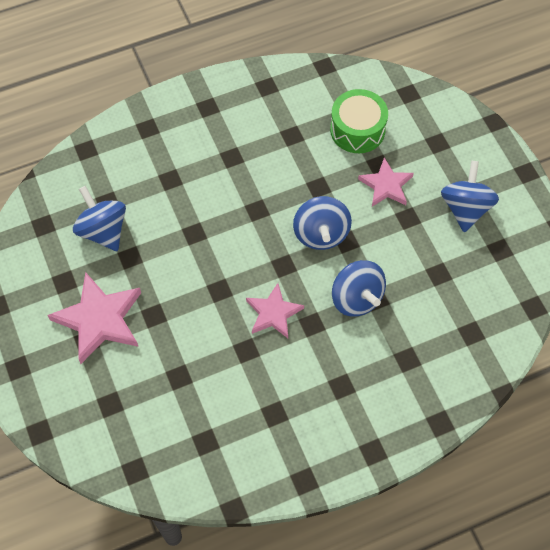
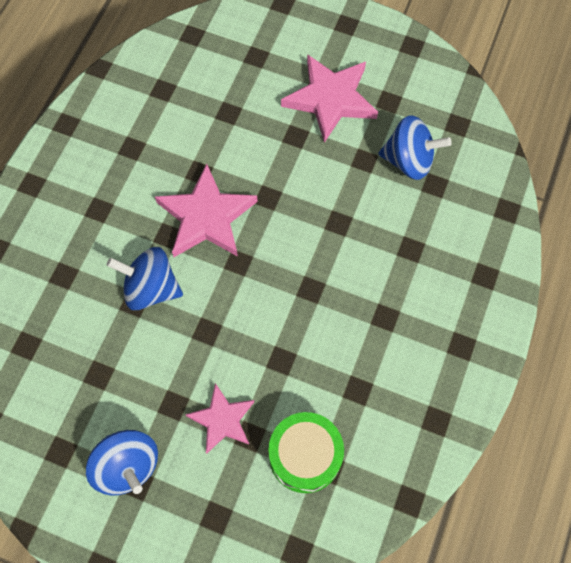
camera: 135 degrees right, 5 degrees up
(273, 313) = (206, 217): pink star -> pink star, size x1.61
(321, 234) = (235, 317): blue spinning top -> none

